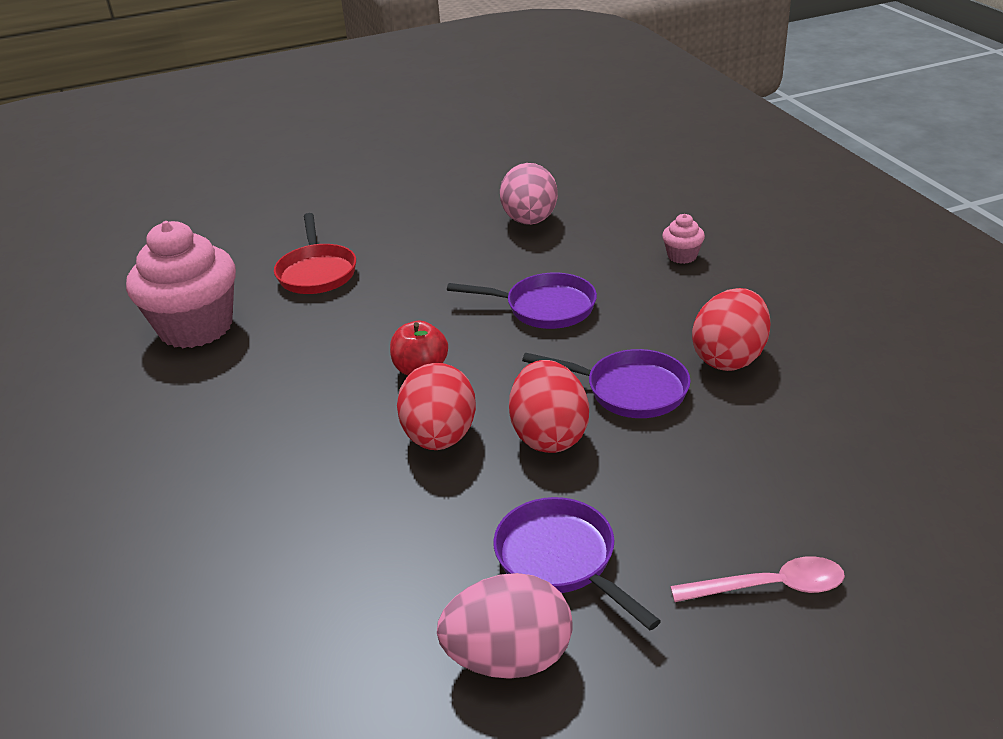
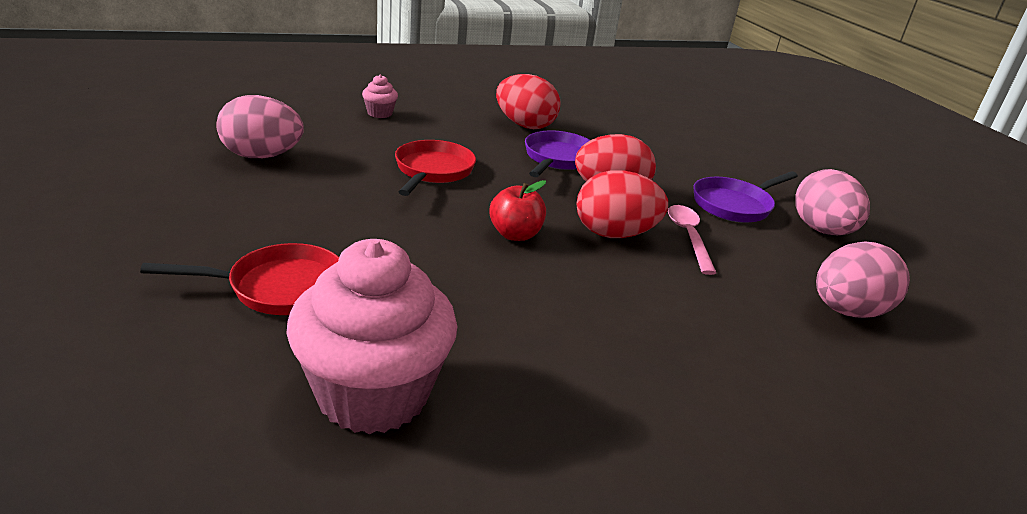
camera: 95 degrees left, 5 degrees down
(292, 631) = (847, 311): none -> pink egg
(544, 308) = (432, 171): purple pan -> red pan
(769, 587) = (733, 155): pink spoon -> pink spoon (688, 237)

